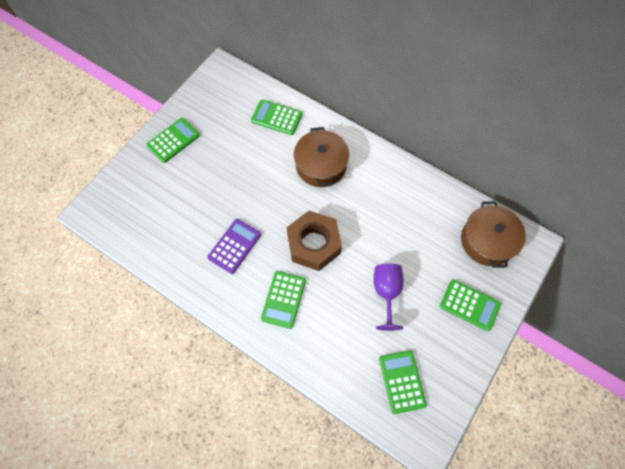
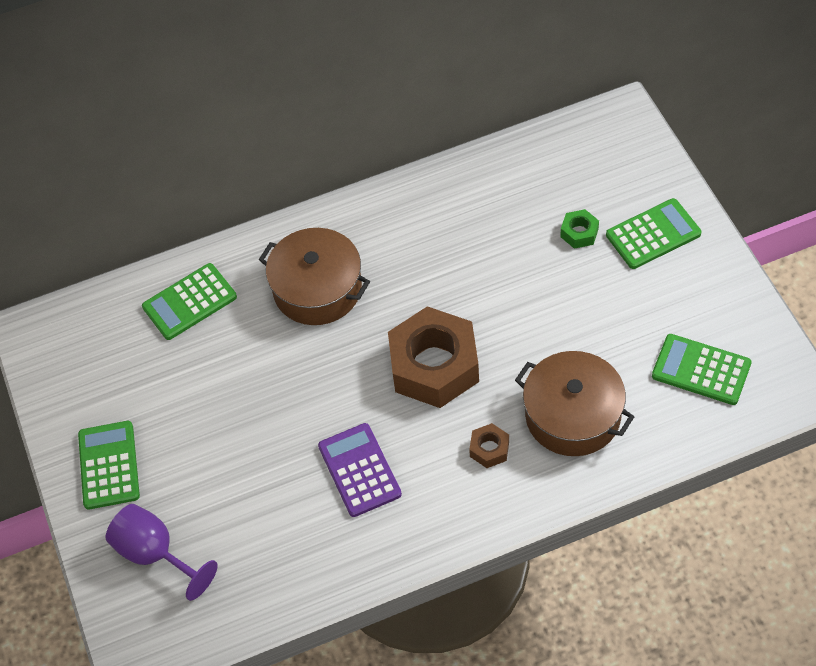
camera: 50 degrees left, 10 degrees down
(283, 299) = (489, 449): green calculator -> brown nut
(386, 292) = (569, 318): purple goblet -> purple goblet (155, 554)
(442, 266) = (579, 233): none -> green nut
(487, 241) = (581, 162): brown pot -> brown pot (573, 415)

